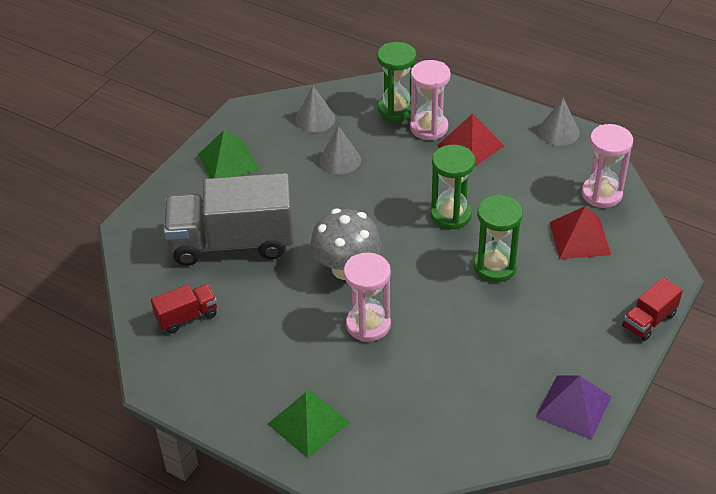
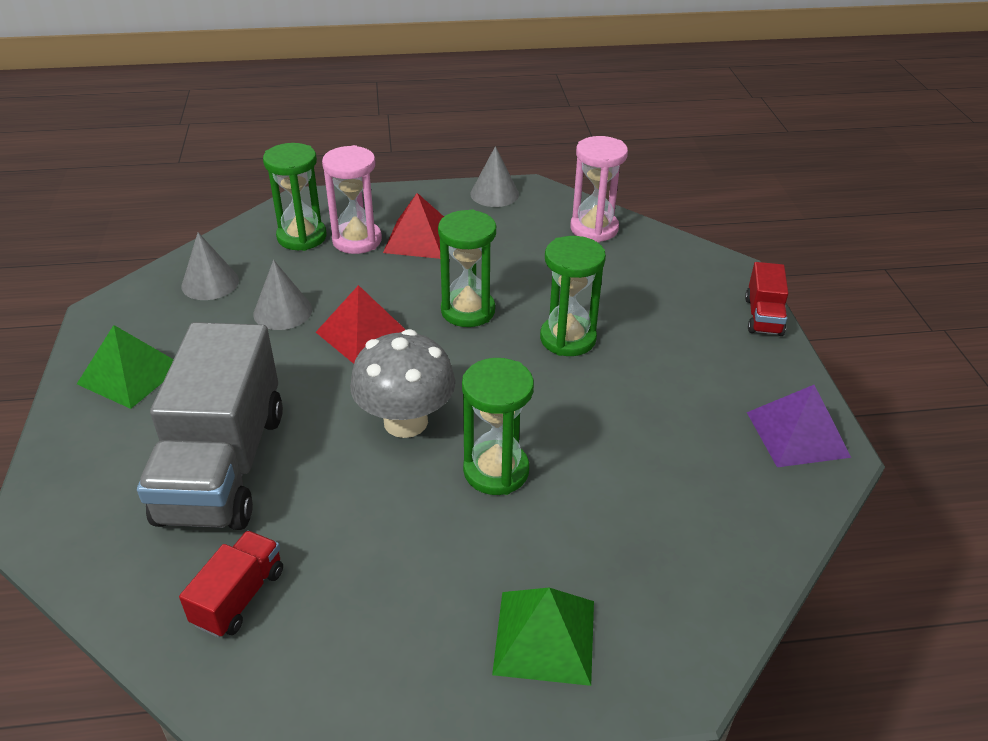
camera: 40 degrees left, 5 degrees down
(232, 242) = (223, 466): grey truck -> grey truck turned 45 degrees counterclockwise
(368, 325) = (496, 471): pink hourglass -> green hourglass
(579, 238) = (618, 274): red pyramid -> red pyramid (363, 334)

